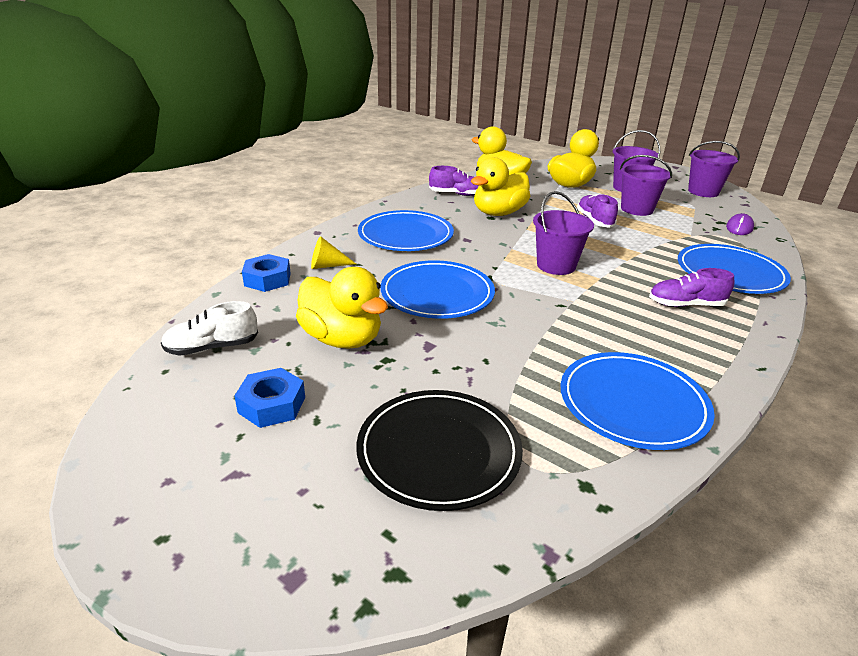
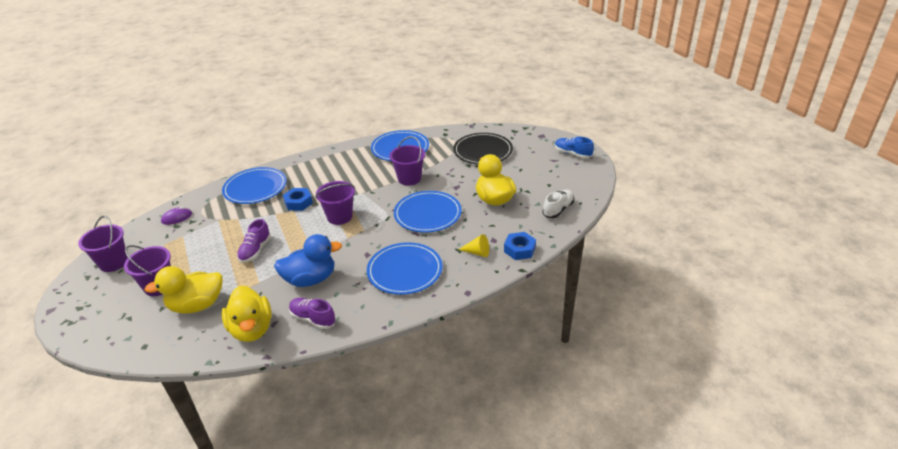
camera: 150 degrees left, 5 degrees up
(179, 517) = (572, 154): none -> blue shoe
(212, 347) = (558, 209): white shoe -> white shoe turned 60 degrees counterclockwise
(272, 405) = (536, 178): blue nut -> blue nut (298, 203)
(498, 213) = (310, 279): yellow duck -> blue duck
(637, 209) = (204, 255): purple bucket -> purple bucket (409, 178)
(685, 305) = (312, 177): purple shoe -> none

